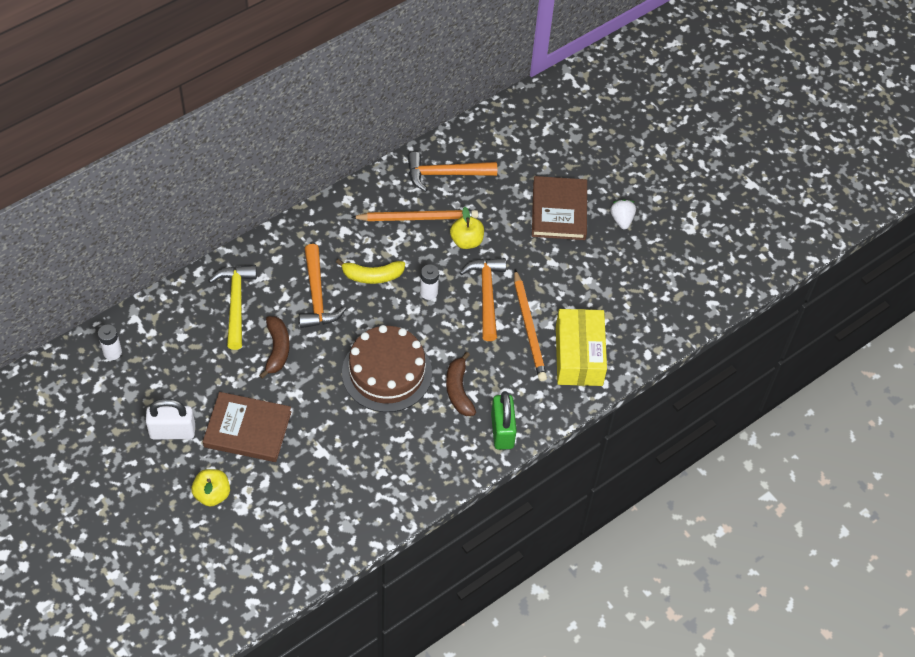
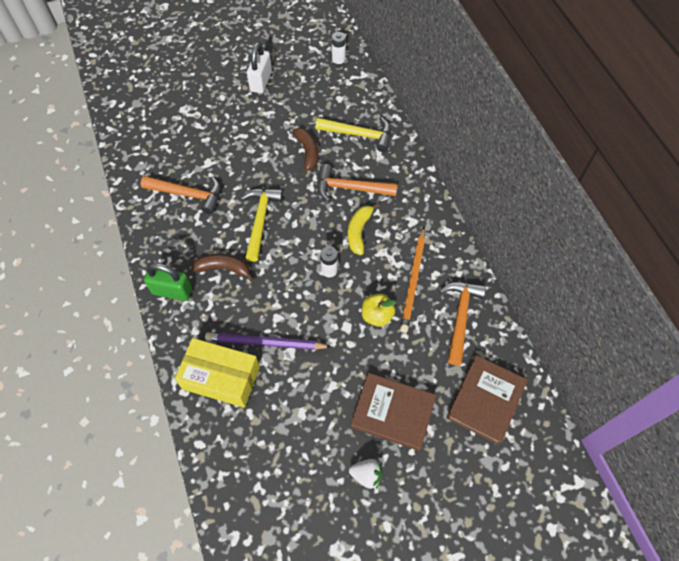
camera: 110 degrees right, 5 degrees up
(212, 494) = (202, 95): yellow apple -> none
(247, 429) = (245, 123): brown book -> brown book (486, 400)
(277, 349) = (308, 153): brown banana -> brown banana turned 120 degrees counterclockwise
(387, 372) = (260, 220): brown cake -> yellow hammer
(486, 295) = (312, 316): orange hammer -> orange hammer (188, 194)
(529, 328) = (265, 343): orange pencil -> purple pencil

